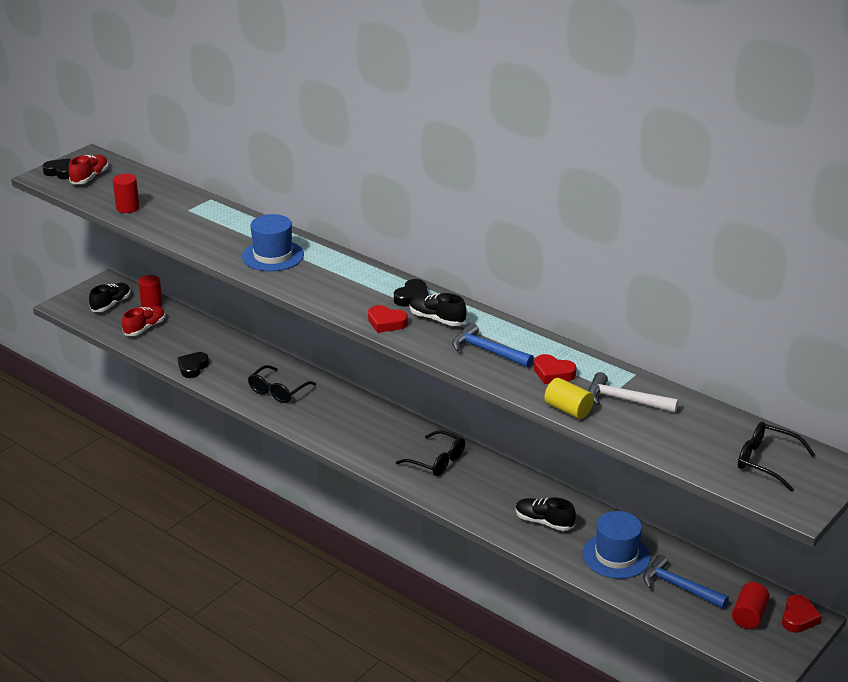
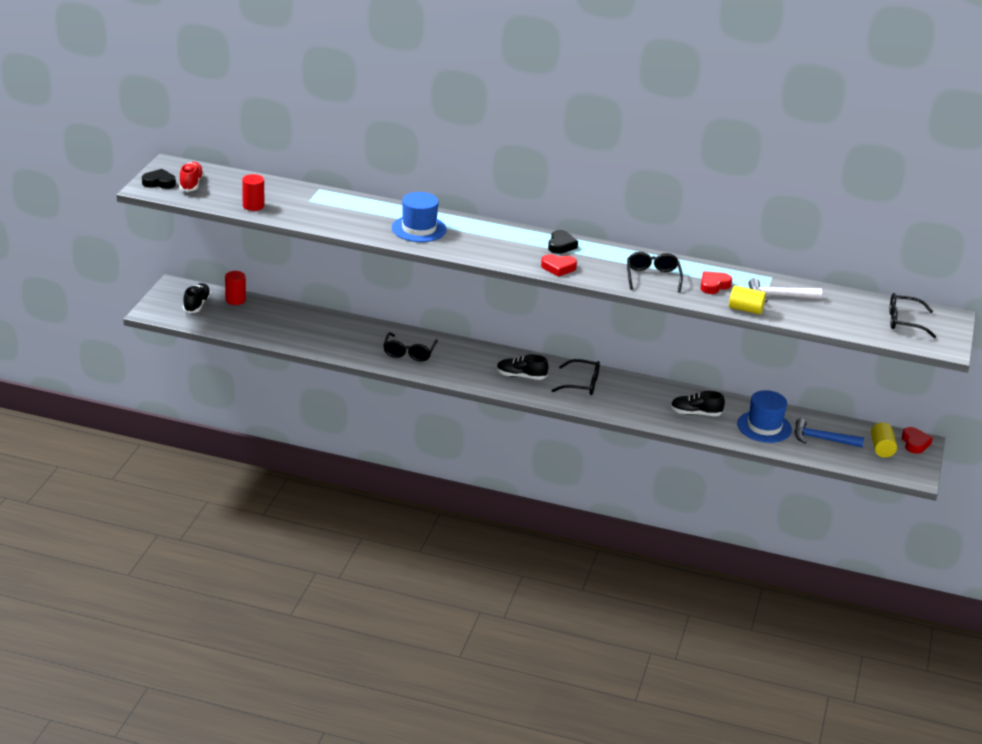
camera: 25 degrees left, 0 degrees up
(145, 328) = (246, 320): red shoe -> none
(193, 367) = (319, 346): black heart -> none
(437, 319) = (594, 259): black shoe -> black shoe (521, 376)
(487, 351) = (652, 277): blue hammer -> black glasses
(553, 373) = (714, 285): red heart -> red heart turned 135 degrees clockwise
(749, 615) = (881, 448): red cylinder -> yellow cylinder

